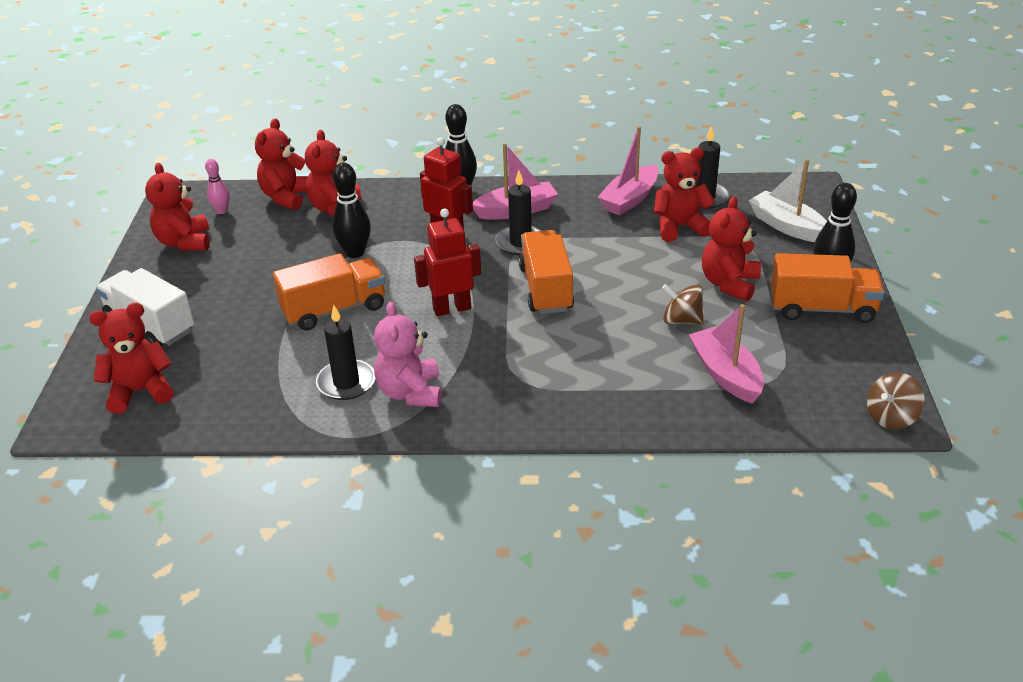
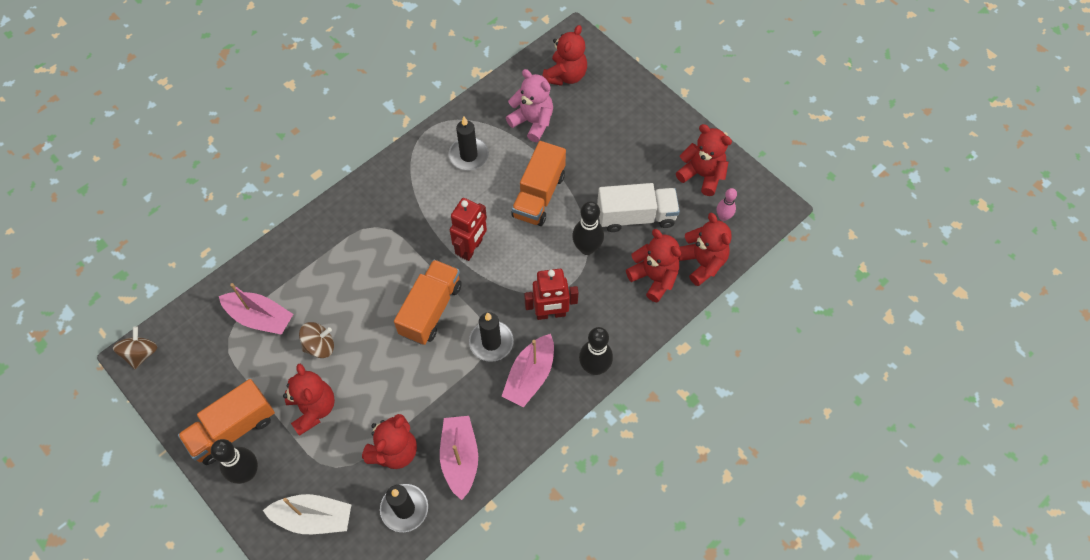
camera: 135 degrees right, 25 degrees up
(150, 325) = (623, 110): white truck -> white truck (636, 216)
(410, 393) = (427, 174): pink teddy bear -> pink teddy bear (532, 122)
(546, 289) = (431, 310): orange truck -> orange truck turned 105 degrees counterclockwise

